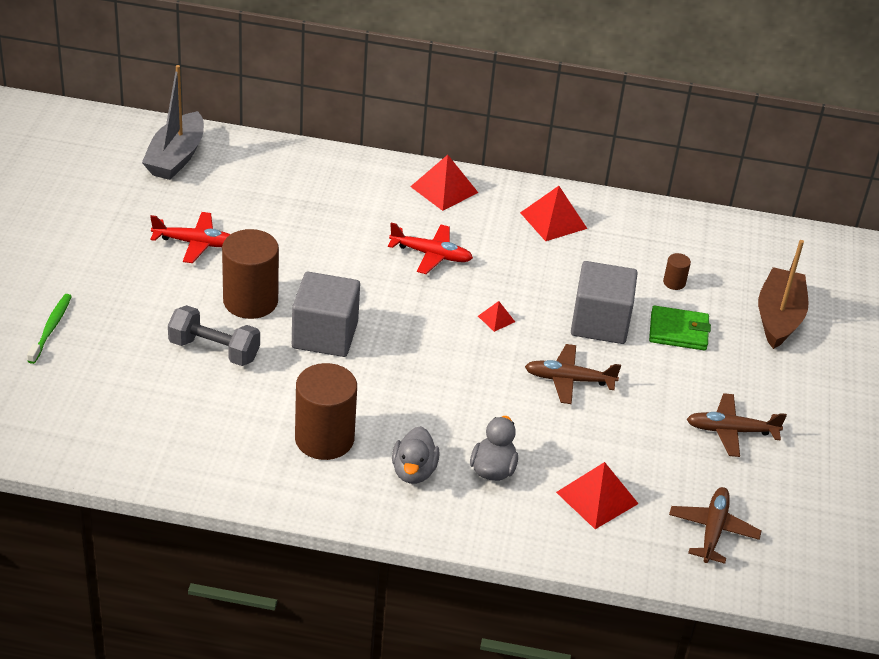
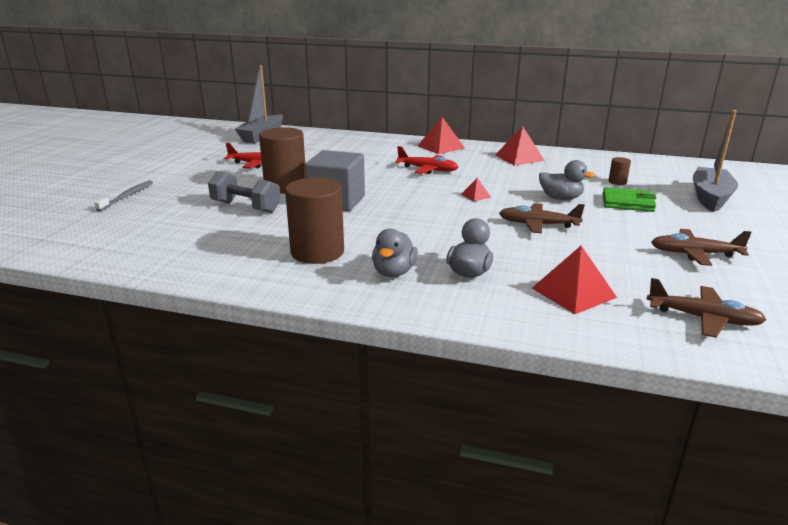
camera: 10 degrees right, 15 degrees down
(51, 328) = (127, 196): green toothbrush -> grey toothbrush
(600, 323) = (560, 198): grey cube -> grey duck
(713, 530) = (702, 318): brown plane -> brown plane turned 90 degrees clockwise
(778, 318) = (710, 197): brown boat -> grey boat

